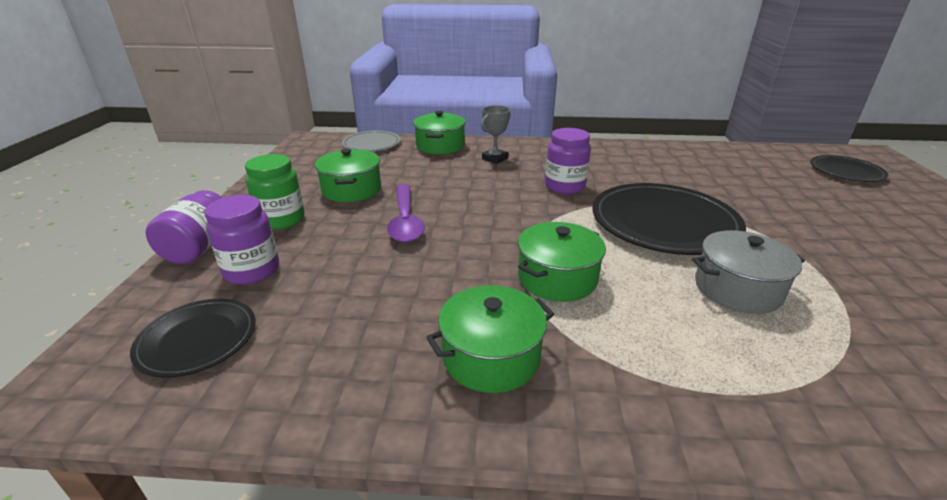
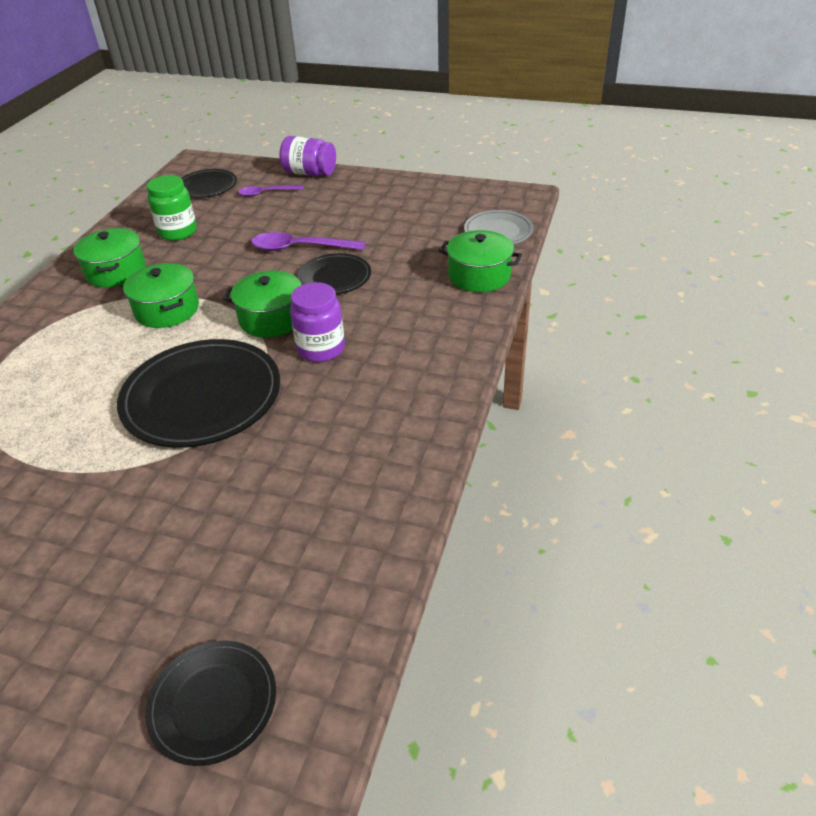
camera: 105 degrees right, 10 degrees up
(252, 271) = (266, 193): purple jar -> purple spoon
(281, 220) = (334, 196): green jar -> green jar (178, 232)
(351, 190) = (376, 223): green pot -> green pot (272, 318)
(458, 196) = (334, 277): none -> black plate
(495, 158) = (423, 311): grey trophy -> none
(737, 289) = (80, 400): grey pot -> none

